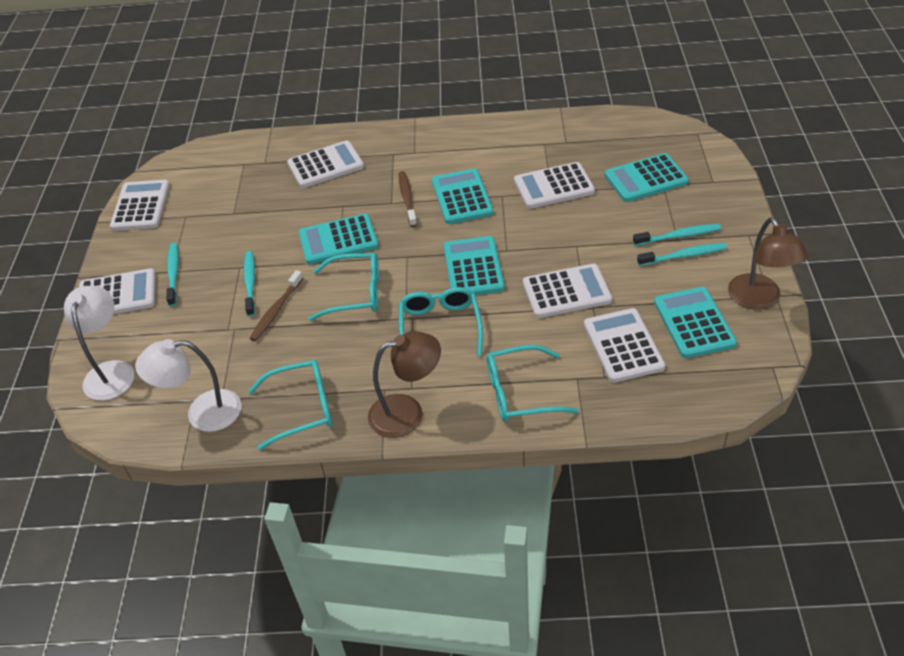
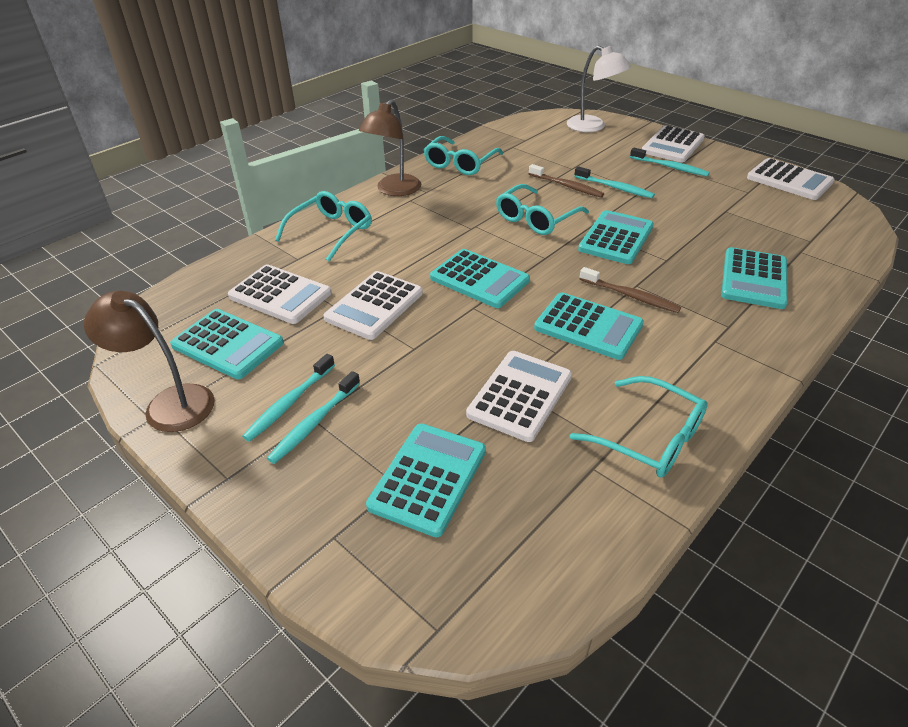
camera: 130 degrees right, 5 degrees down
(202, 413) = (510, 139): white lamp -> none
(276, 310) = (566, 186): brown toothbrush -> brown toothbrush turned 150 degrees clockwise
(325, 165) = (754, 279): white calculator -> turquoise calculator
(440, 326) = (442, 234): turquoise glasses -> turquoise glasses (650, 438)

